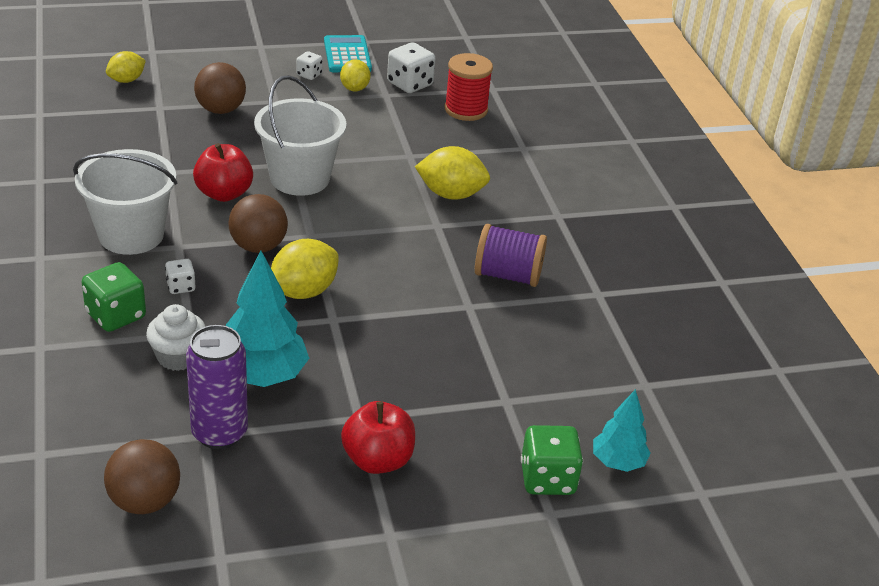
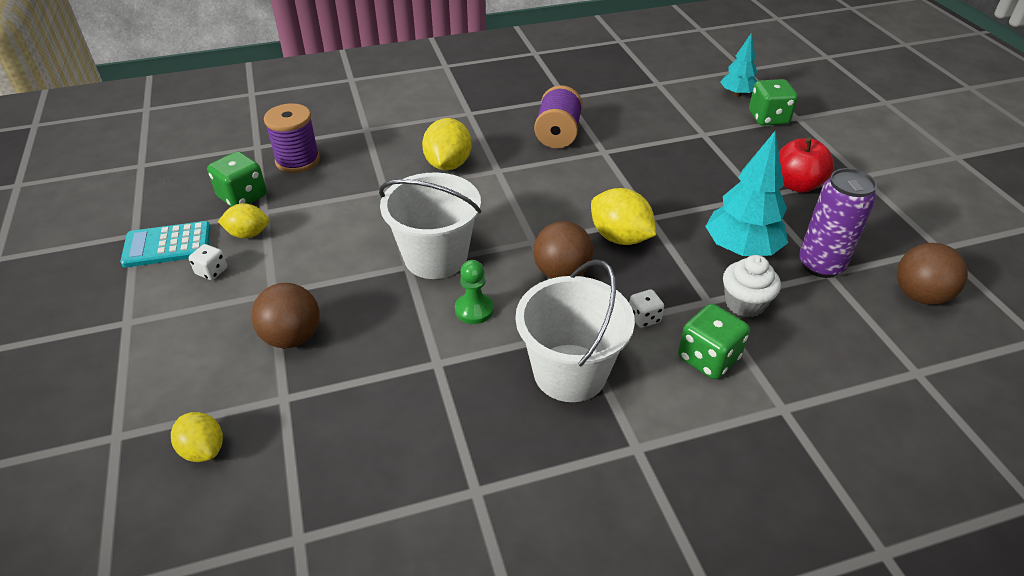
camera: 90 degrees left, 5 degrees up
(224, 193) = (474, 309): red apple -> green pawn
(410, 84) = (242, 197): white dice -> green dice
(466, 110) = (297, 160): red spool -> purple spool

